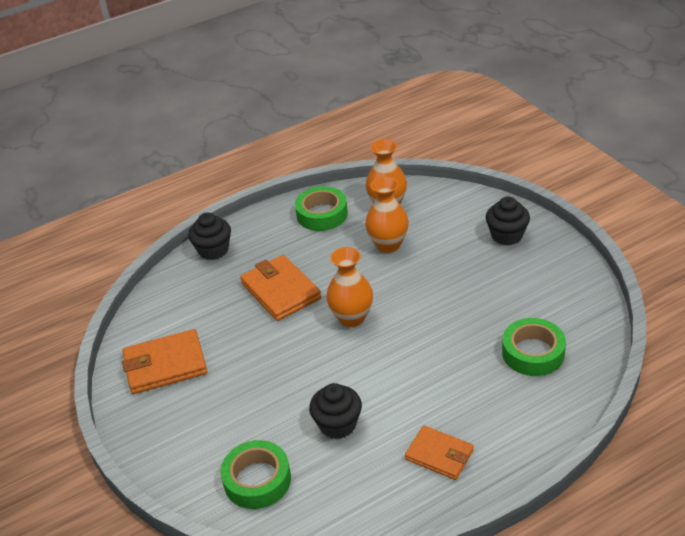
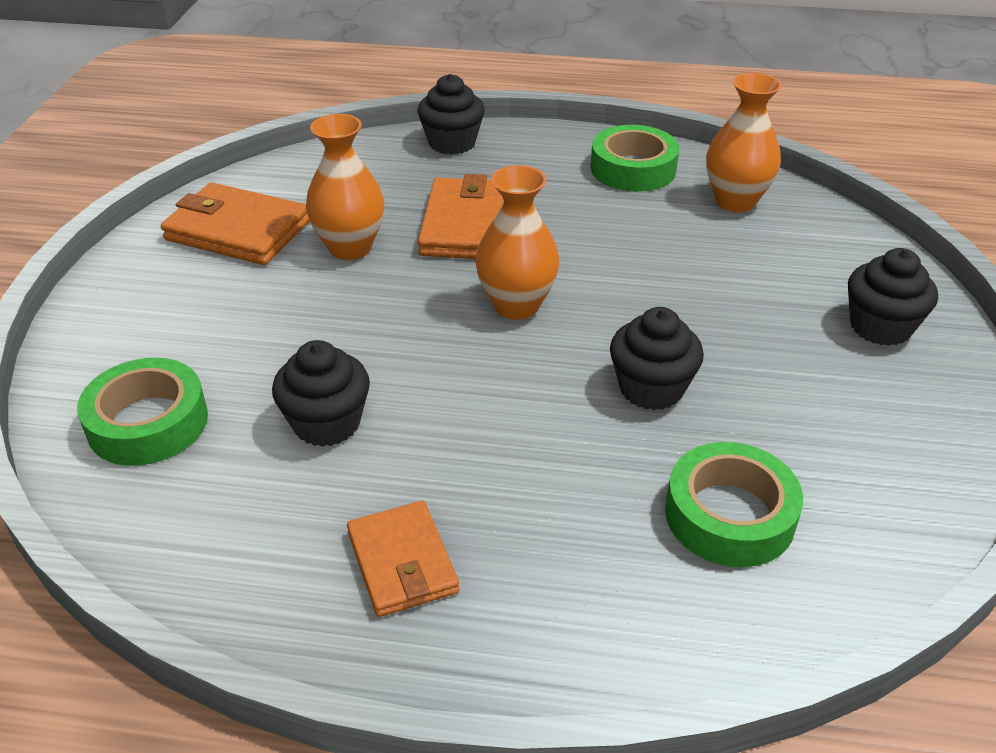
camera: 35 degrees right, 0 degrees up
(388, 245) = (678, 246): orange vase -> orange vase (350, 248)
(450, 320) = (651, 388): none -> black cupcake

